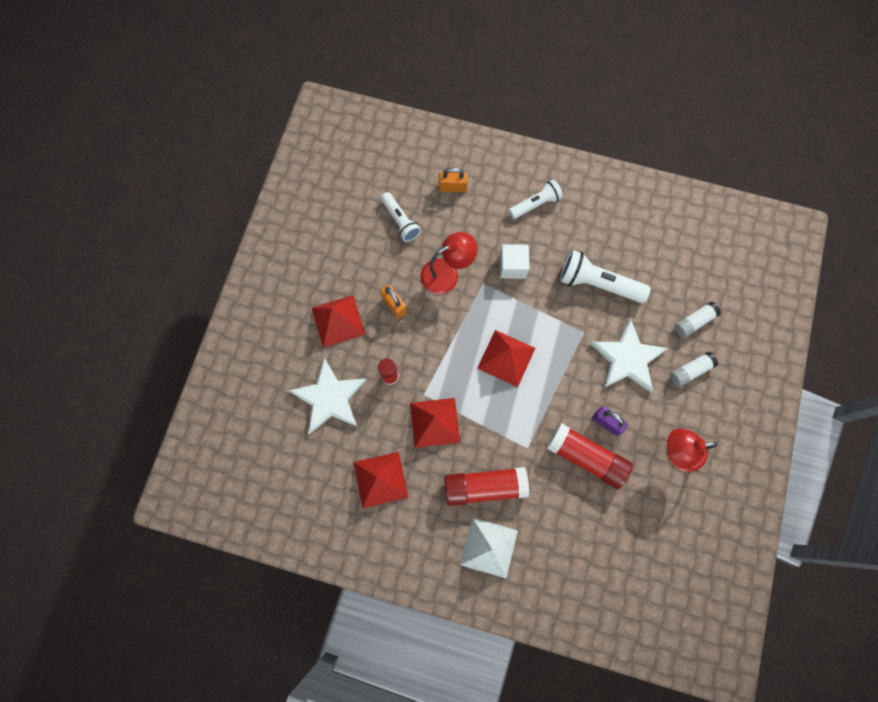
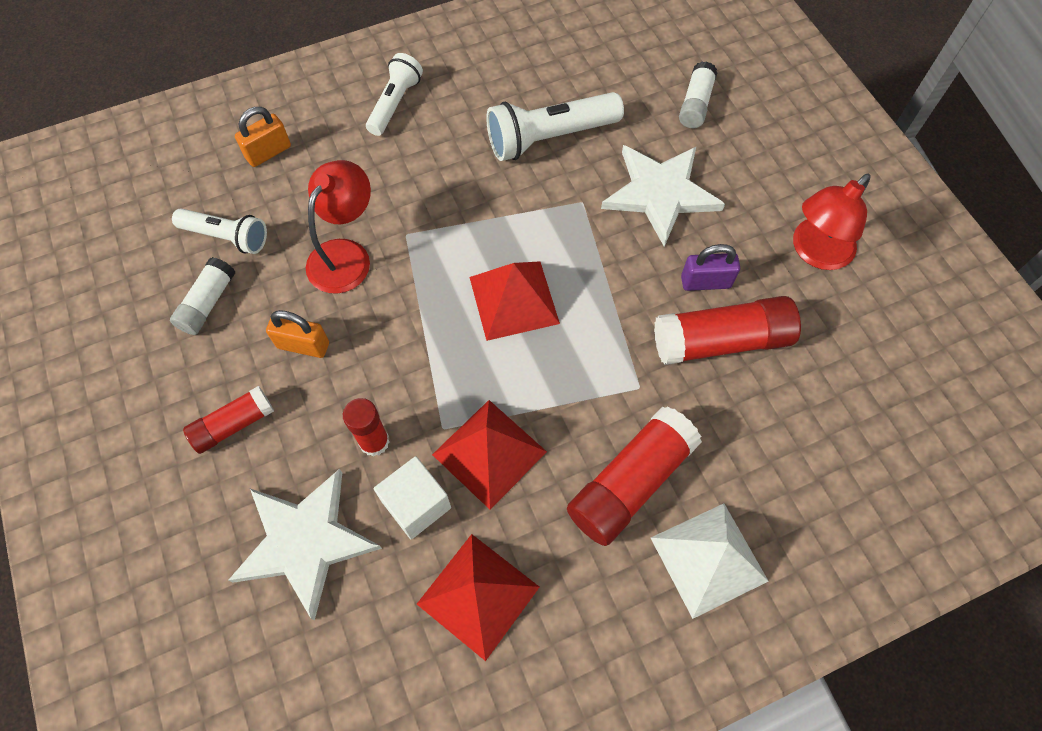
camera: 40 degrees left, 10 degrees down
(338, 320) = (233, 425): red pyramid -> red glue stick
(512, 266) = (427, 189): white cube -> white cube (416, 504)
(690, 371) = (741, 156): white glue stick -> white glue stick (208, 303)

